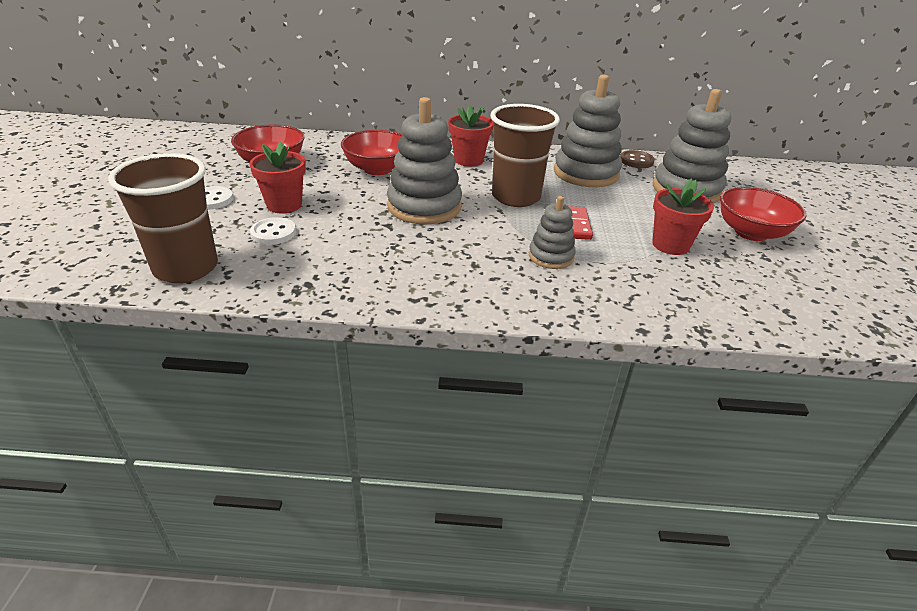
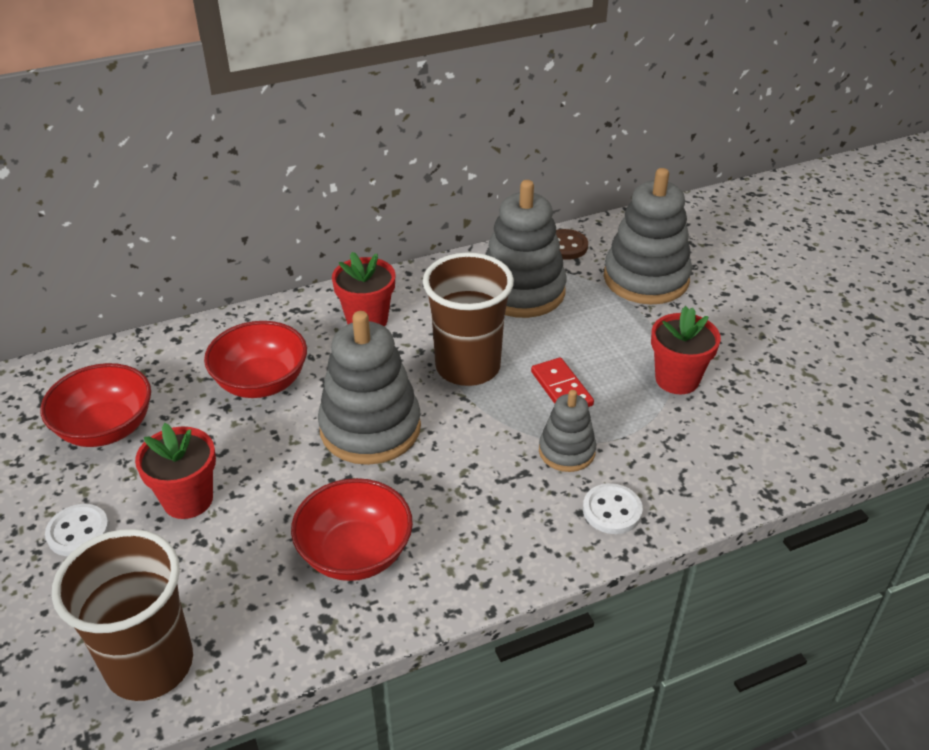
camera: 25 degrees left, 5 degrees up
(273, 233) = (214, 555): white button -> white button (612, 510)
(751, 233) = (744, 326): red bowl -> red bowl (355, 553)

